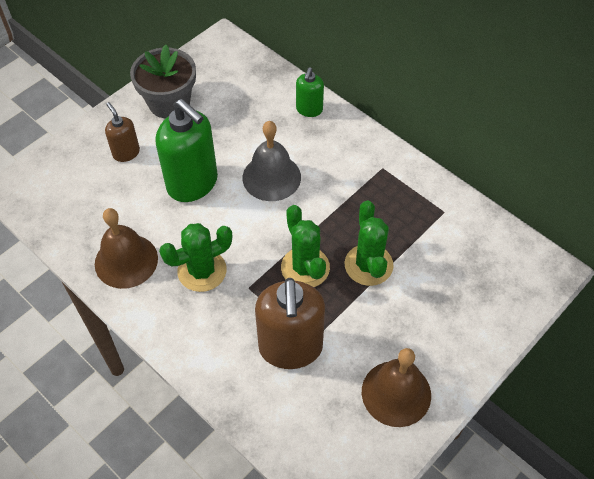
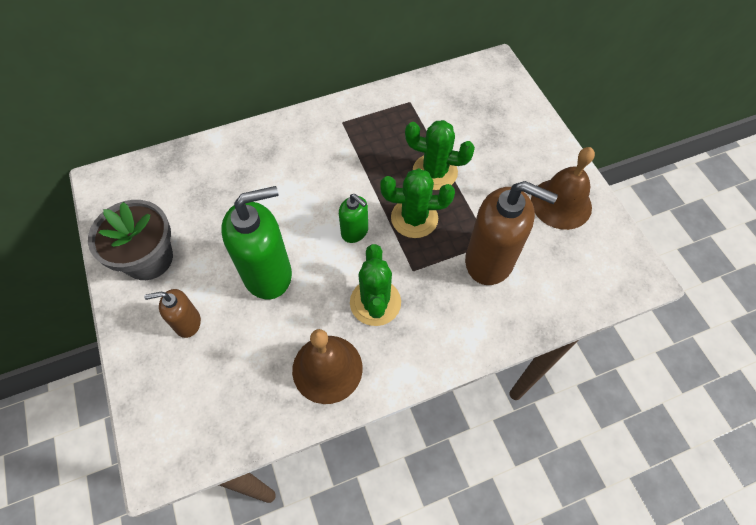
camera: 65 degrees left, 5 degrees up
(271, 177) = (301, 205): grey bell -> none
(309, 109) = (243, 146): green soap dispenser -> green soap dispenser (355, 232)

